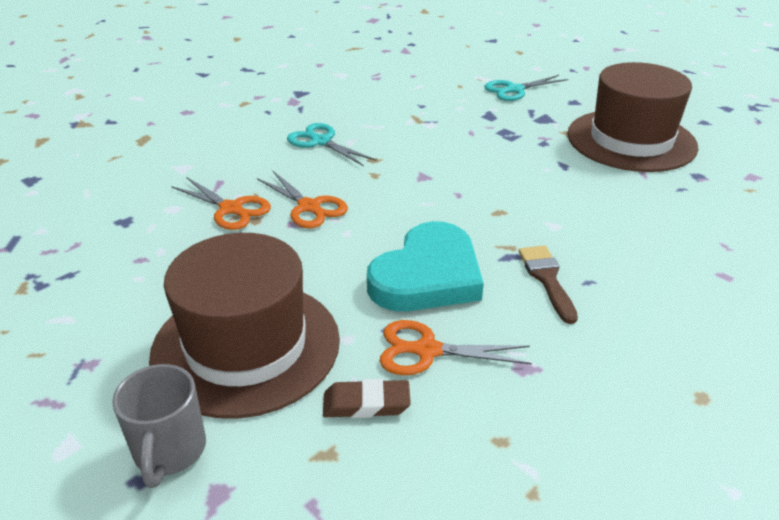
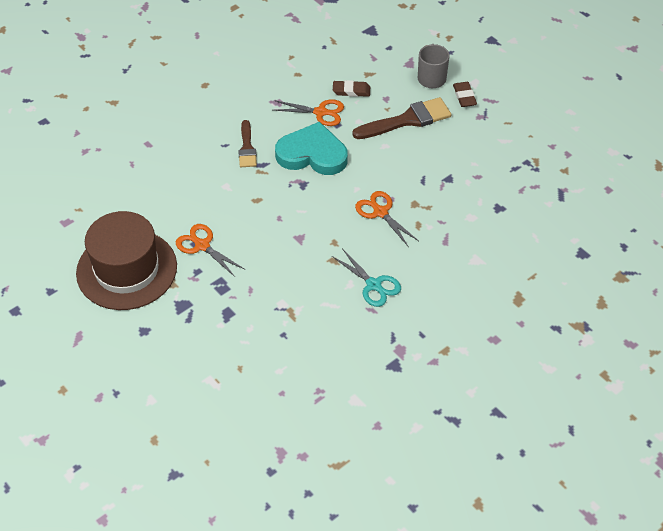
camera: 175 degrees left, 15 degrees up
(105, 407) = (464, 96): none -> brown eraser
(231, 209) = (432, 214): orange scissors -> orange scissors (202, 245)
(246, 346) = (407, 120): brown hat -> brown brush
(427, 276) = (312, 154): turquoise heart -> turquoise heart turned 60 degrees clockwise
(514, 90) = (190, 356): turquoise scissors -> none

